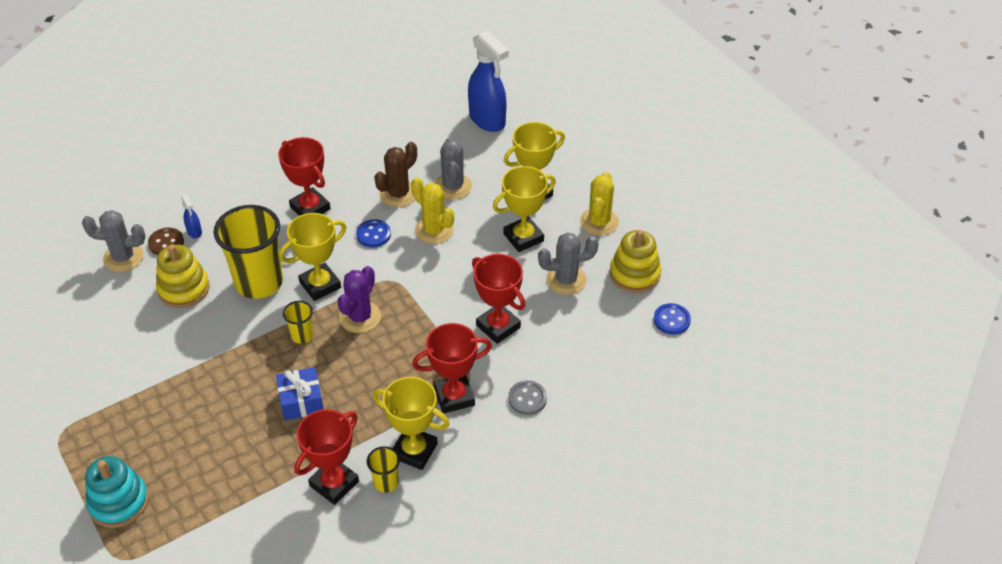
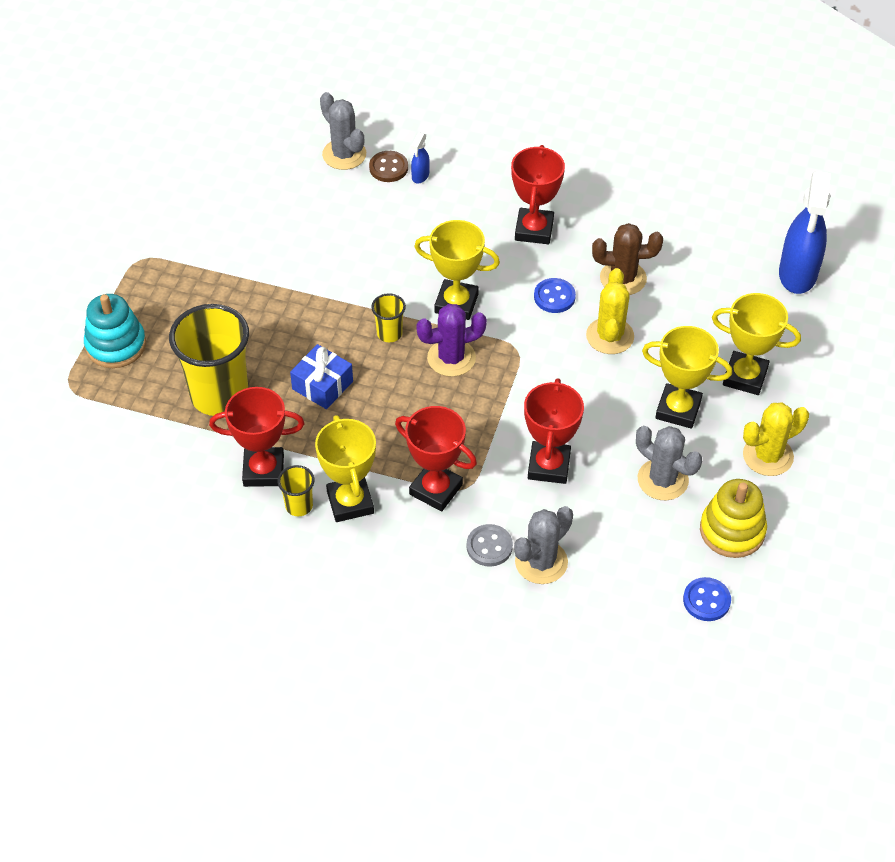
camera: 50 degrees right, 5 degrees up
(184, 289) = (354, 218): yellow stacking toy -> none
(259, 283) = (413, 261): yellow cup -> yellow cup (219, 395)
(453, 186) = (679, 311): grey cactus -> grey cactus (541, 562)

